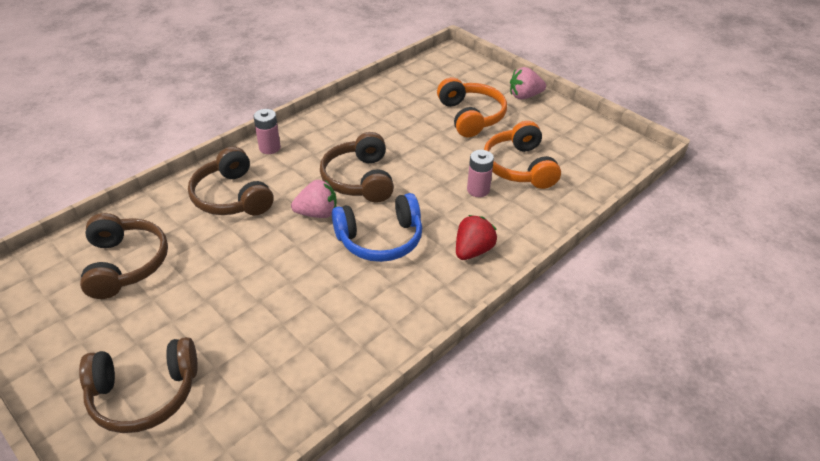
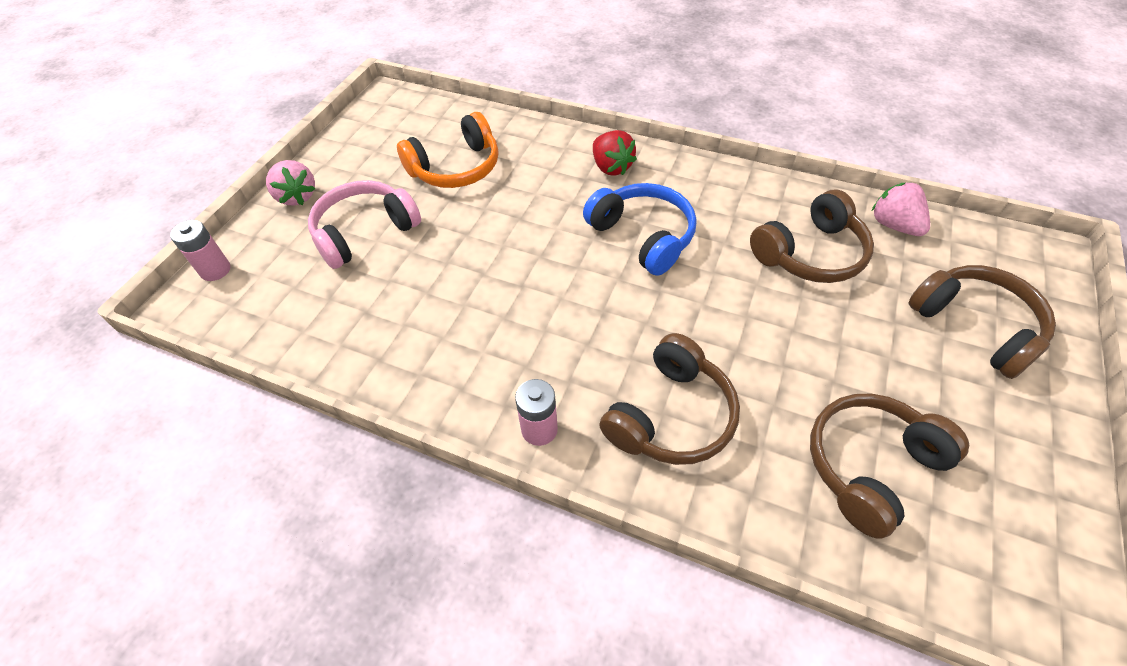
camera: 110 degrees left, 10 degrees up
(317, 213) = (640, 307): pink strawberry -> pink strawberry (894, 225)
(359, 179) = (553, 293): brown headphones -> brown headphones (810, 253)
(470, 116) = (365, 232): orange headphones -> pink headphones
(473, 251) = (611, 167): red strawberry -> red strawberry turned 135 degrees counterclockwise
(478, 190) = (514, 187): pink battery -> pink battery (215, 270)

